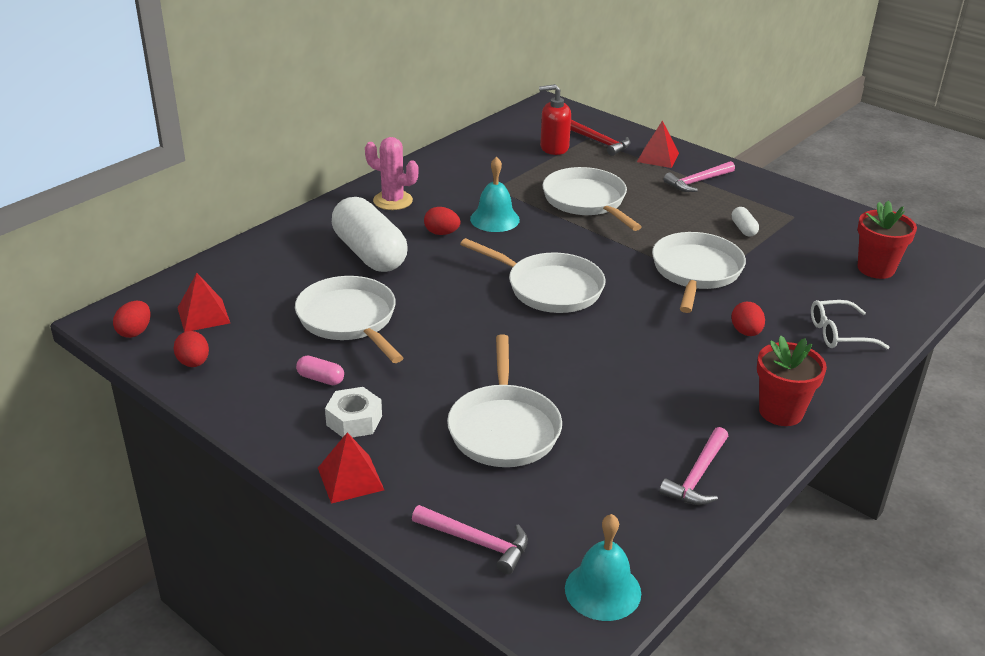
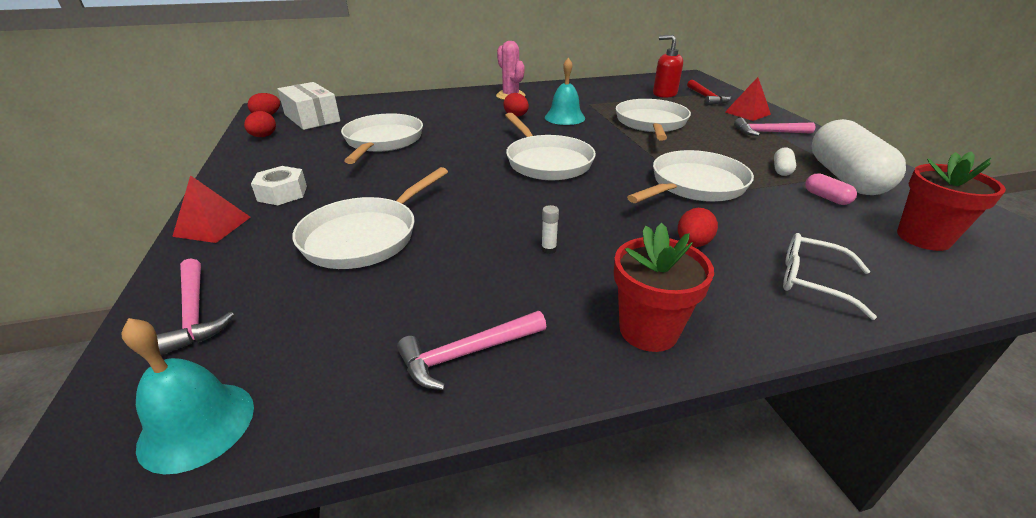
camera: 35 degrees right, 0 degrees up
(203, 315) = (312, 118): red pyramid -> white box
(320, 379) = (309, 165): pink capsule -> pink capsule (826, 198)
(369, 253) = (453, 115): white capsule -> white capsule (844, 177)
(657, 379) = (548, 249): none -> white glue stick

